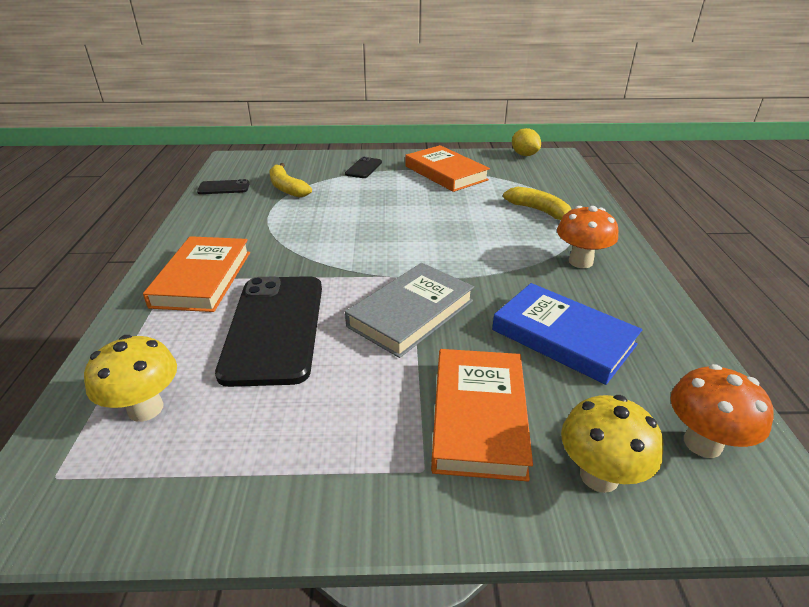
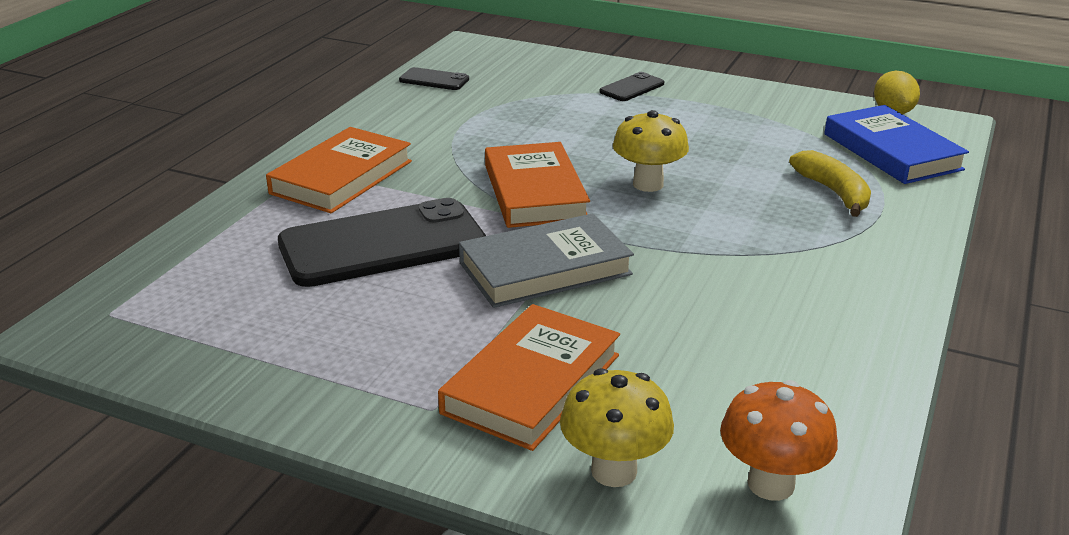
camera: 25 degrees right, 5 degrees down
(145, 408) = (212, 282): yellow mushroom -> yellow mushroom (648, 184)
(275, 328) = (382, 245): black phone -> black phone turned 45 degrees clockwise
(287, 188) = (510, 95): yellow banana -> none
(446, 173) = (743, 115): orange book -> orange book (535, 192)
(563, 337) = (710, 340): blue book -> blue book (892, 151)
(580, 261) = (826, 266): orange mushroom -> none

